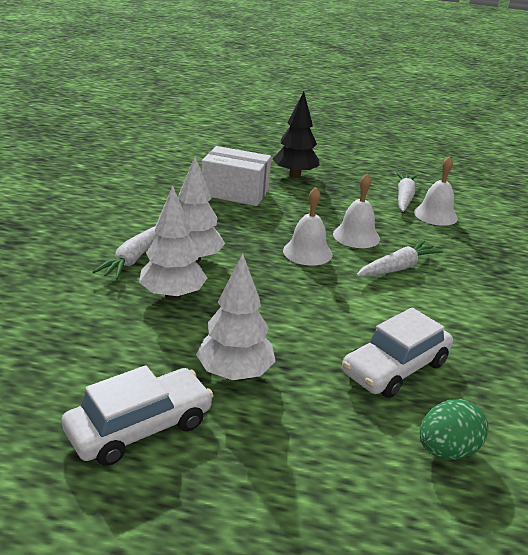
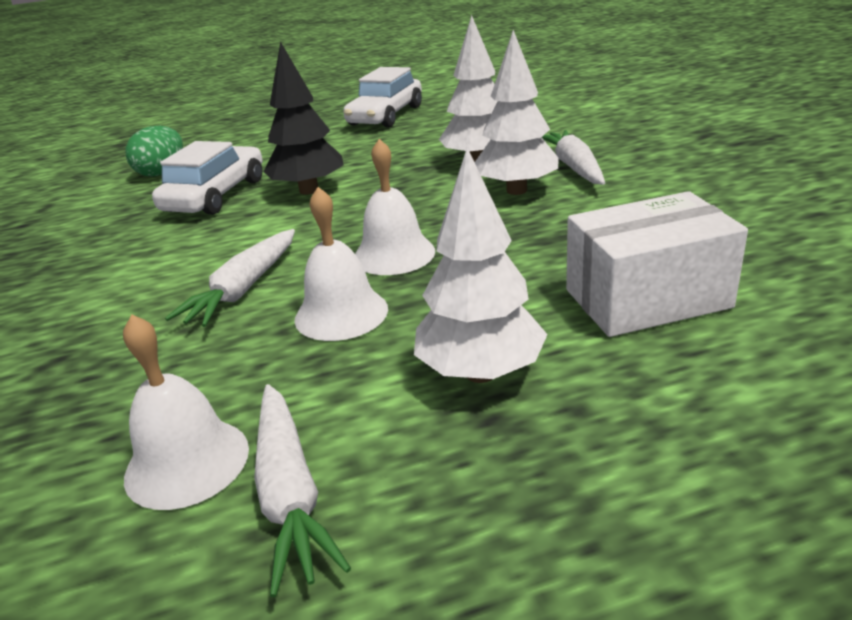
camera: 155 degrees right, 0 degrees up
(235, 373) = (354, 148): white tree -> white tree (480, 372)
(294, 175) = (630, 421): black tree -> black tree (309, 190)

